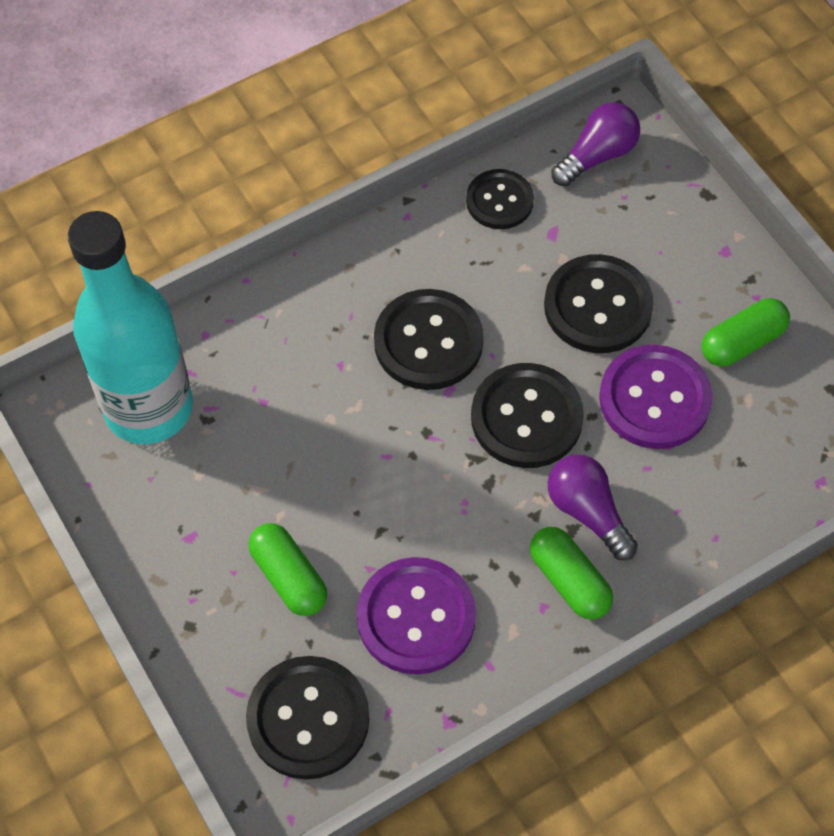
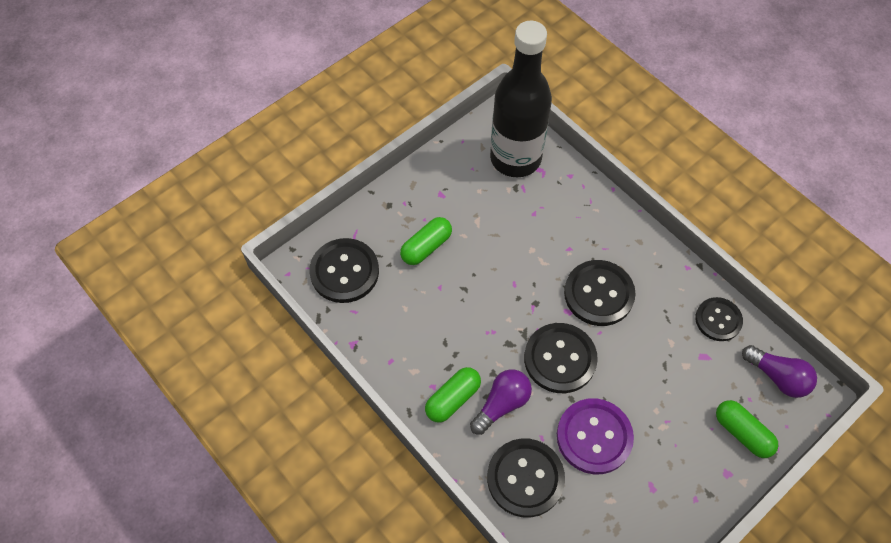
camera: 80 degrees right, 0 degrees up
(148, 408) = (515, 158): turquoise bottle -> black bottle
(416, 617) = (413, 316): purple button -> none
(597, 306) = (655, 392): black button -> black button (525, 478)
(742, 342) = (655, 492): green capsule -> green capsule (742, 433)

